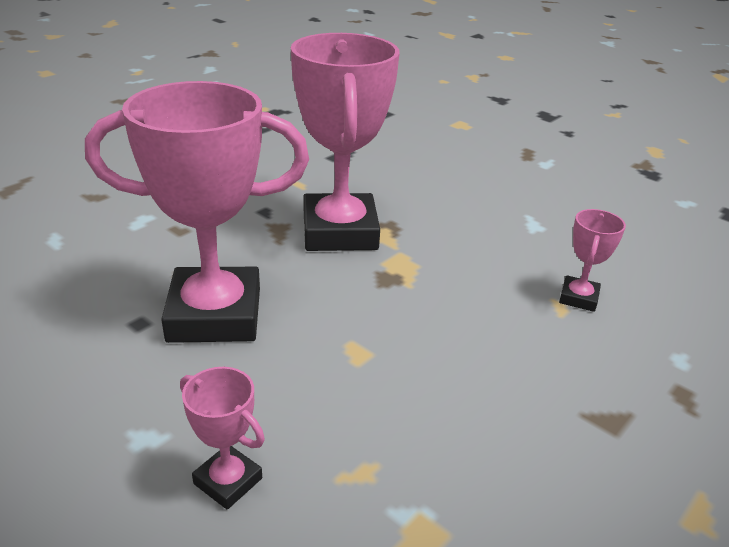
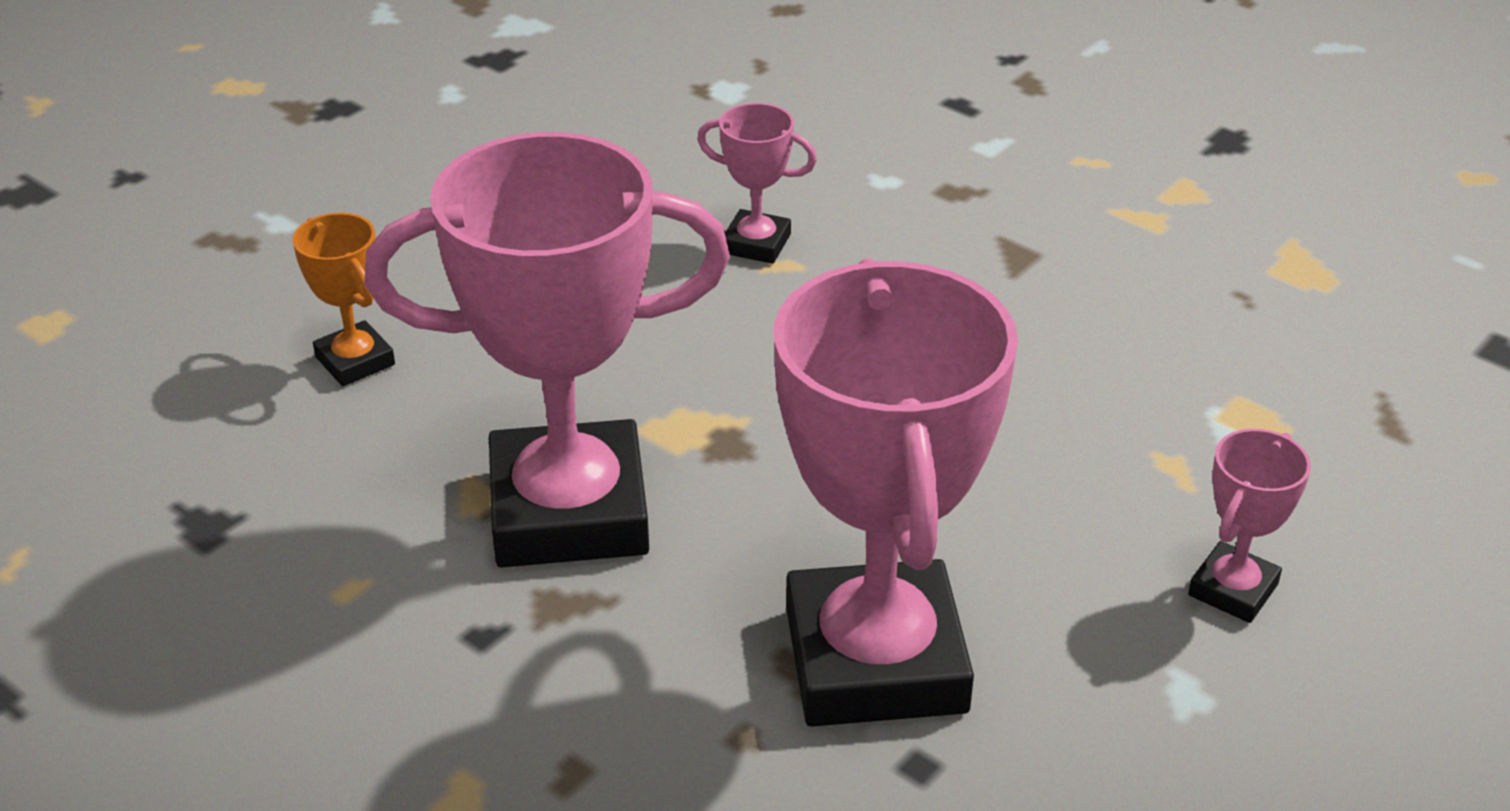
camera: 90 degrees left, 5 degrees up
(445, 182) = (355, 361): none -> orange trophy

